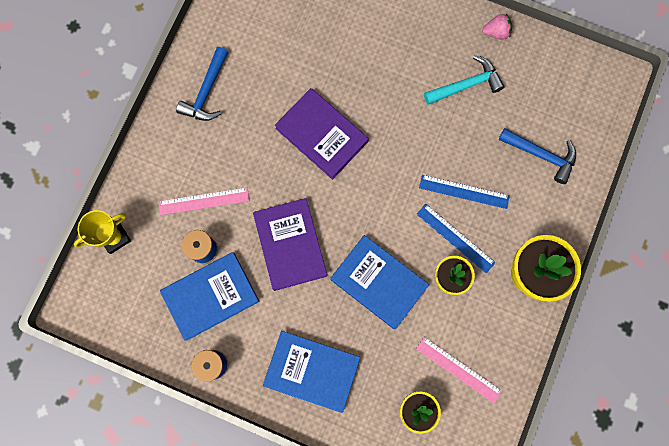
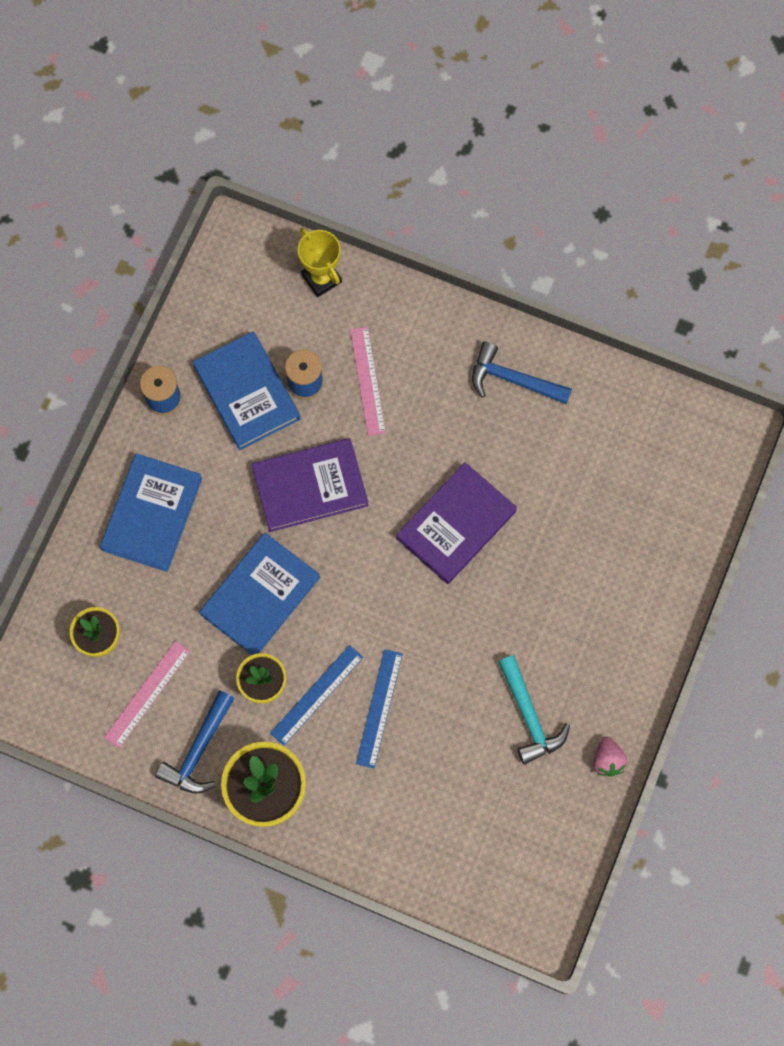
camera: 90 degrees right, 5 degrees down
(541, 155) = (430, 815): blue hammer -> blue hammer (198, 750)

